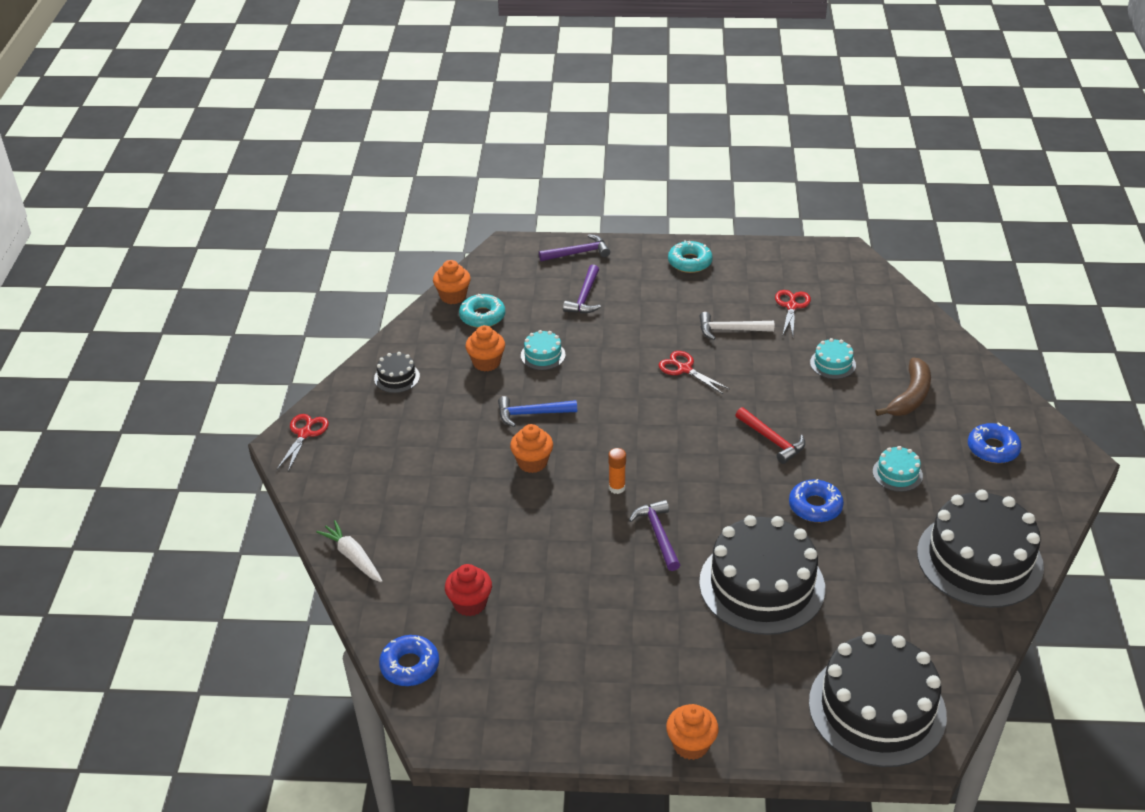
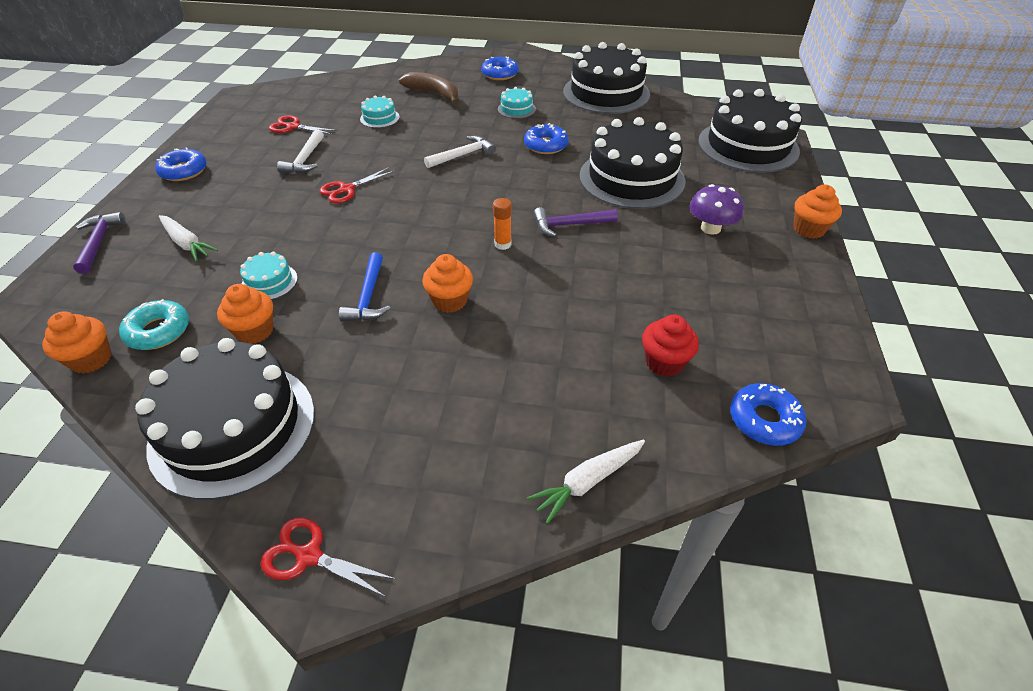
camera: 85 degrees left, 5 degrees up
(397, 377) = (233, 427): black cake -> black cake, size x2.35
(584, 297) = (186, 243): purple hammer -> white carrot
(675, 652) = (710, 228): none -> purple mushroom
(689, 262) = (184, 171): turquoise donut -> blue donut
(772, 440) = (463, 155): red hammer -> white hammer

